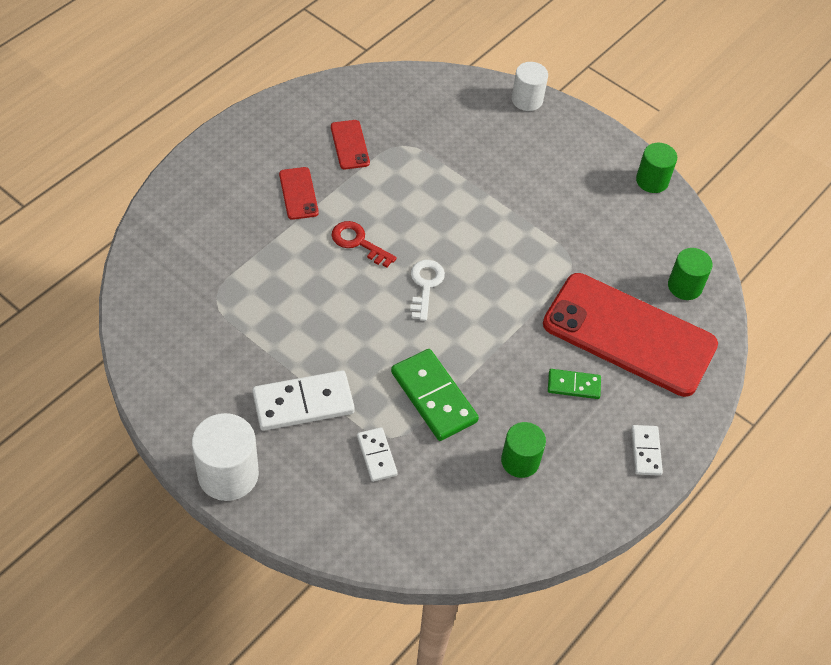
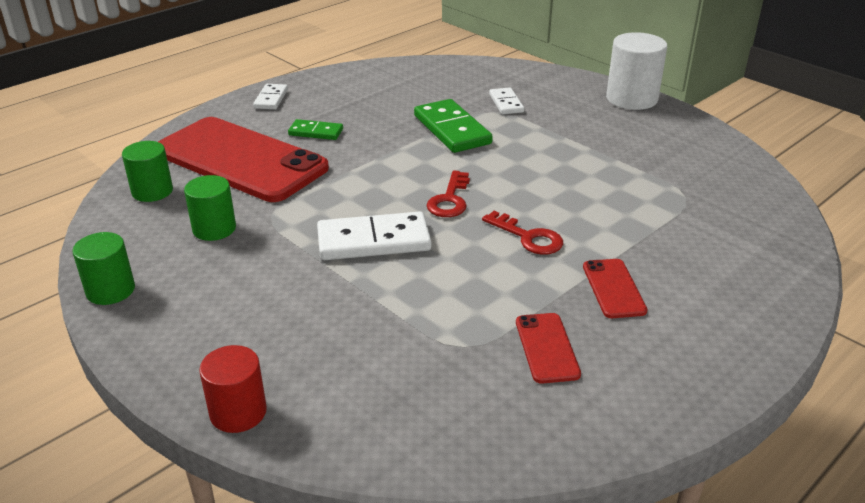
camera: 170 degrees left, 20 degrees down
(303, 403) = (574, 130): white domino -> white domino (373, 241)
(425, 285) = (450, 200): white key -> red key
(520, 461) = (382, 98): green cylinder -> green cylinder (214, 229)
(527, 99) = (238, 412): white cylinder -> red cylinder

